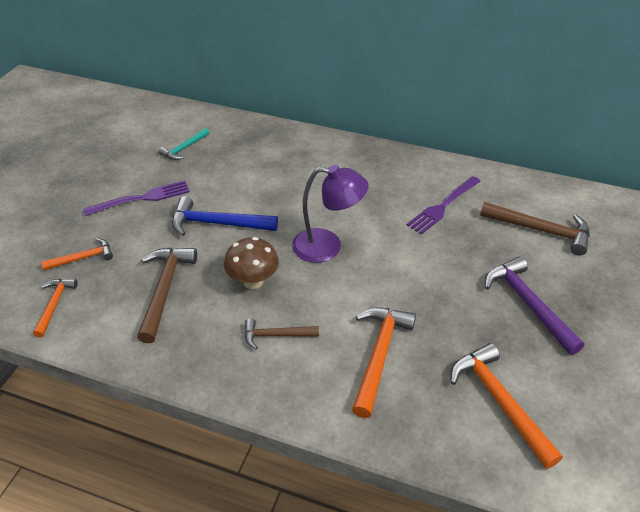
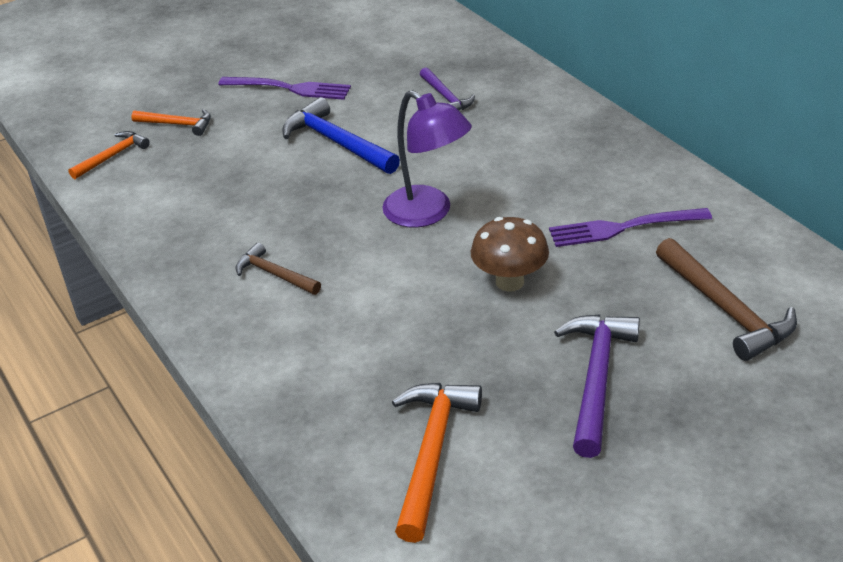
camera: 40 degrees right, 5 degrees down
(165, 289) = (219, 184): brown hammer -> none
(184, 148) = (387, 52): turquoise hammer -> none
(253, 281) = (310, 214): brown mushroom -> brown mushroom (509, 282)
(256, 165) = (446, 97): none -> purple hammer
(379, 355) = (356, 343): orange hammer -> none

